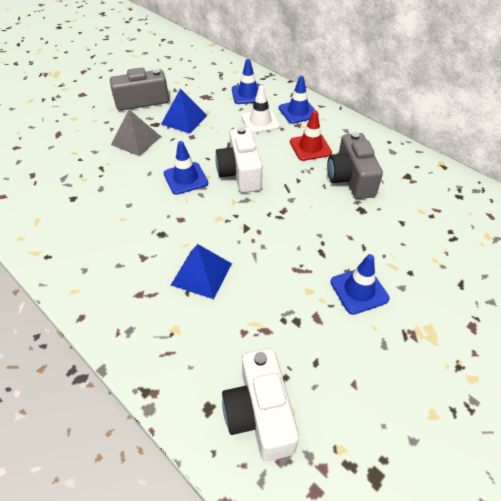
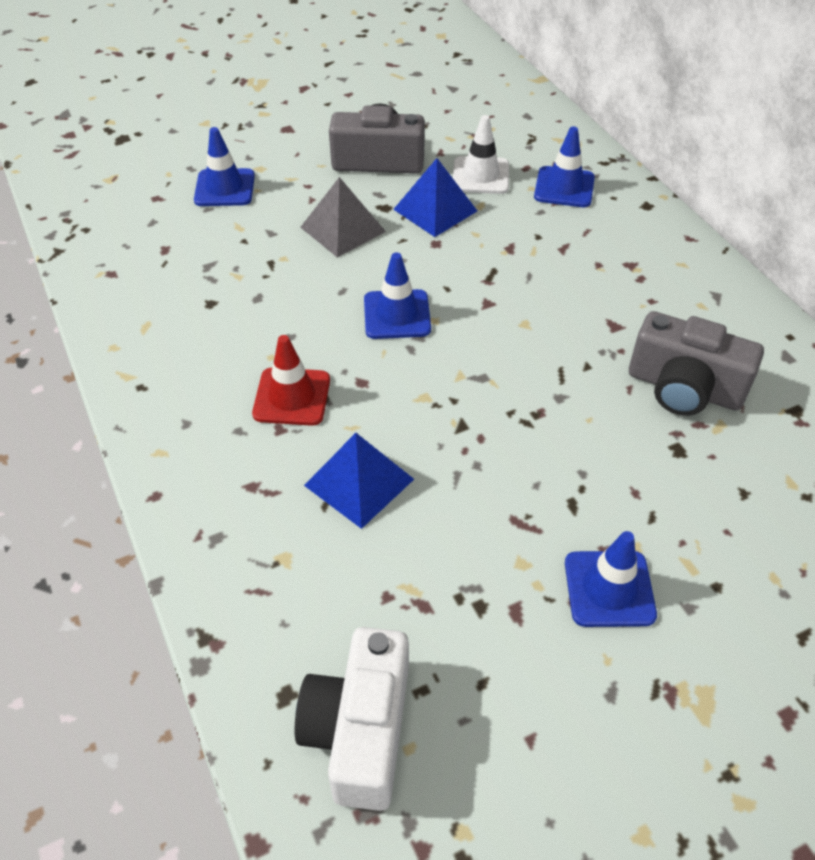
camera: 20 degrees right, 0 degrees up
(240, 173) = (492, 328): white camera -> none
(260, 122) = (565, 243): white traffic cone -> white traffic cone (480, 176)
(298, 112) = (641, 240): blue traffic cone -> blue traffic cone (224, 188)
(310, 147) = (635, 312): red traffic cone -> red traffic cone (292, 397)
(350, 179) = (684, 388): grey camera -> grey camera turned 75 degrees counterclockwise

